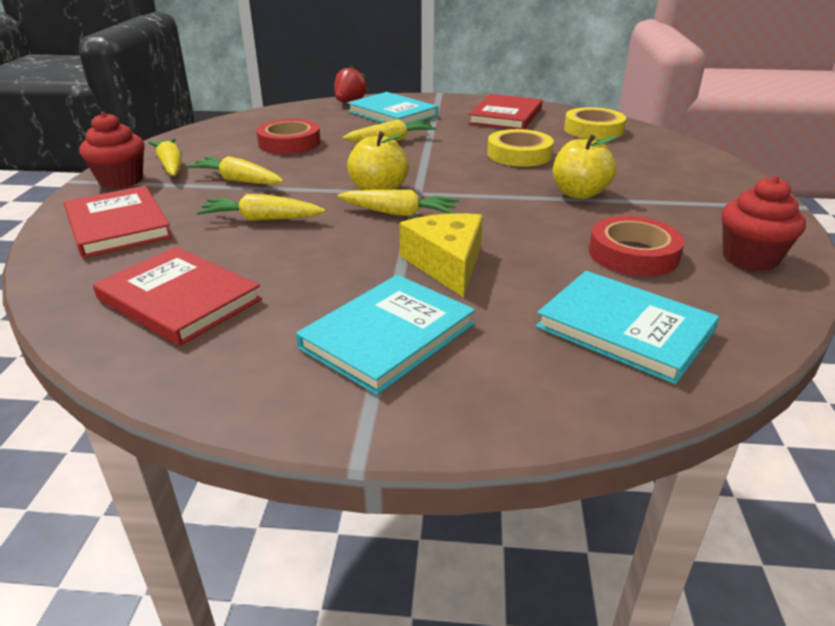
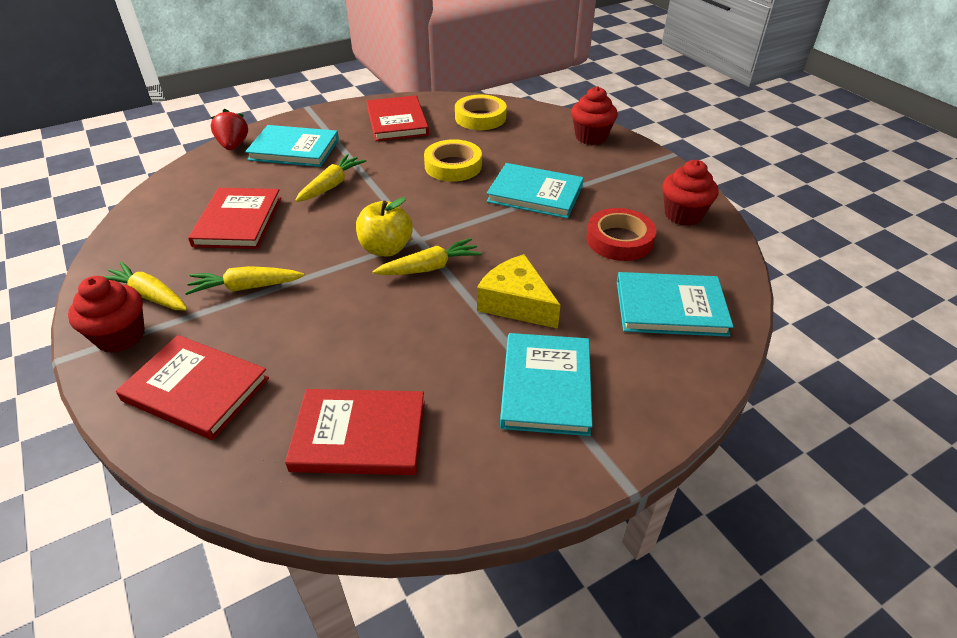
camera: 35 degrees left, 10 degrees up
(262, 219) = (324, 322): yellow carrot -> none
(289, 143) = (238, 221): red tape -> red book
(579, 194) = (535, 194): yellow apple -> turquoise book
(705, 169) = (591, 137): none -> red cupcake

